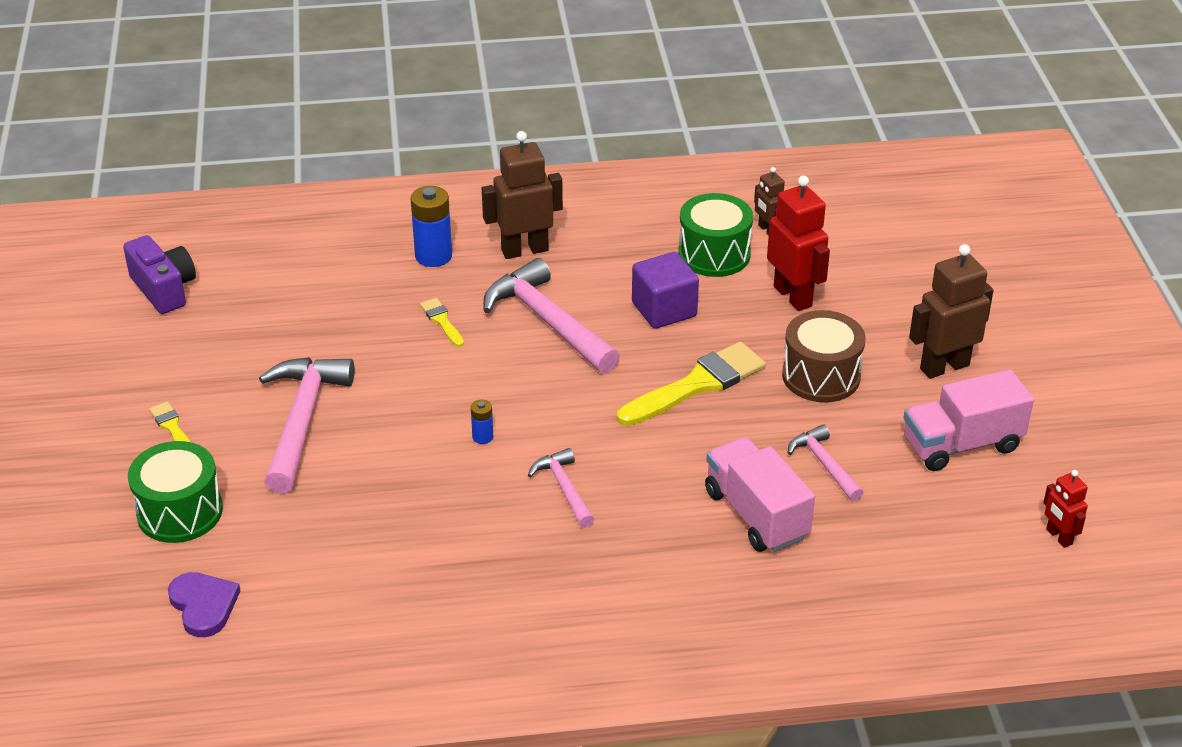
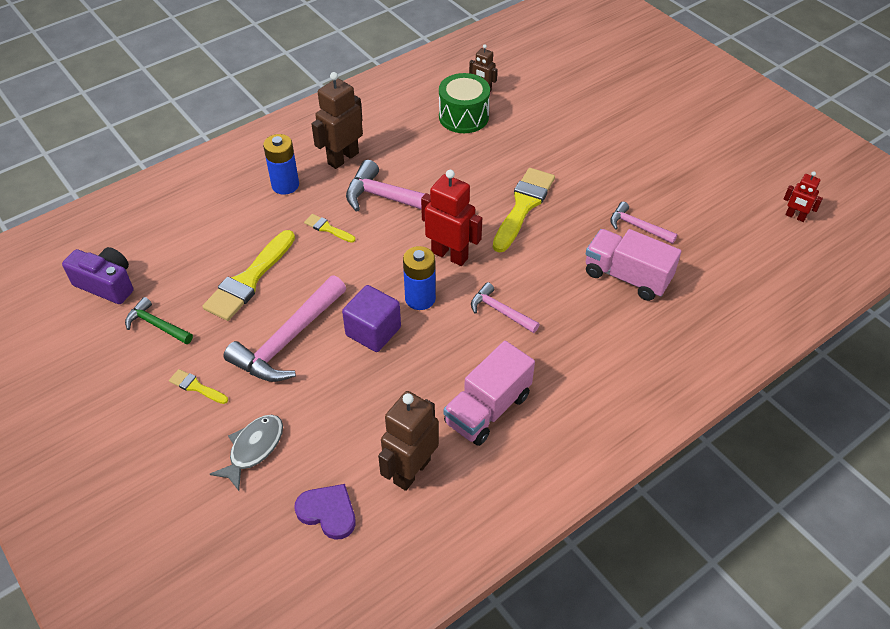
camera: 30 degrees left, 10 degrees up
(180, 512) = (253, 449): green drum -> grey fish
(181, 350) = (157, 325): none -> green hammer
(302, 420) = (288, 340): pink hammer -> pink hammer turned 120 degrees counterclockwise
(312, 341) = (249, 279): none -> yellow brush
(482, 437) = (420, 298): blue battery -> blue battery, size x1.97
(664, 310) = (463, 165): purple cube -> purple cube (373, 331)
(793, 296) = (532, 126): red robot -> red robot (450, 255)
(821, 376) = (589, 171): brown drum -> none
(944, 366) = (651, 137): brown robot -> brown robot (411, 471)
(961, 445) = (700, 182): pink truck -> pink truck (487, 409)

